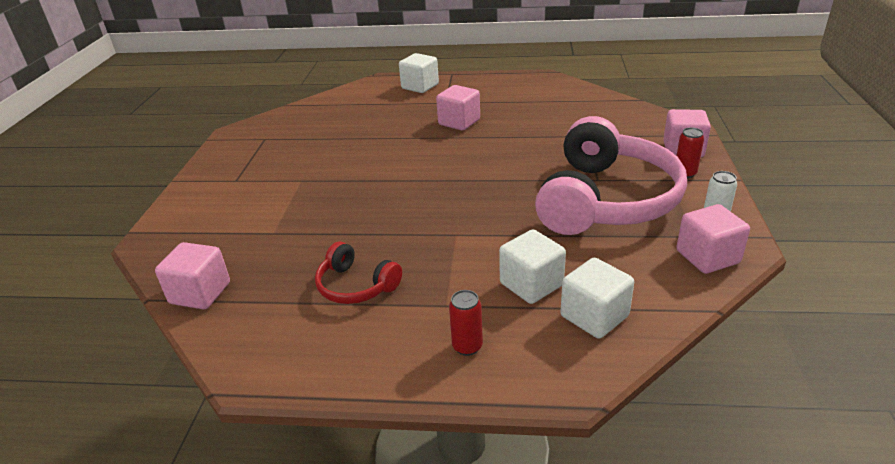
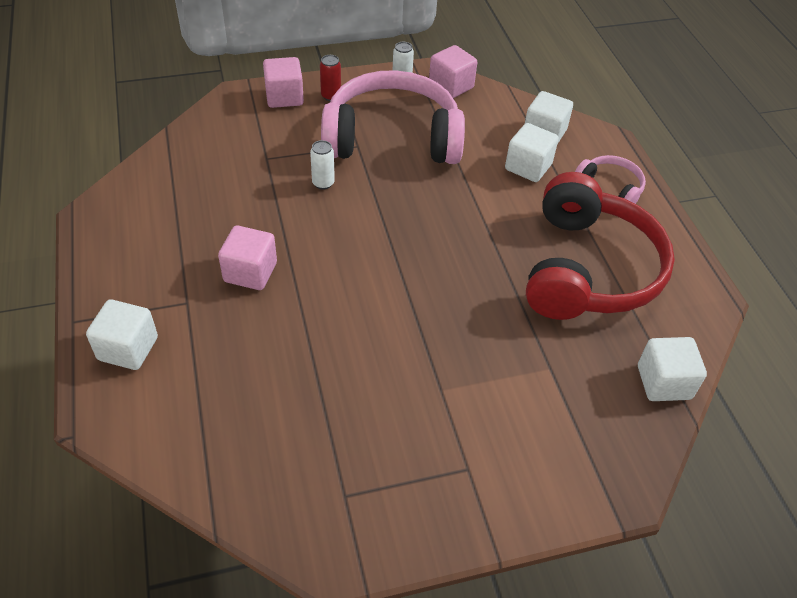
camera: 115 degrees left, 15 degrees up
(200, 293) = (663, 382): pink cube -> white cube
(356, 286) = (588, 269): red headphones -> red headphones, size x2.17
(467, 346) = (610, 188): red can -> pink headphones
(547, 157) = (323, 183): none -> white can

